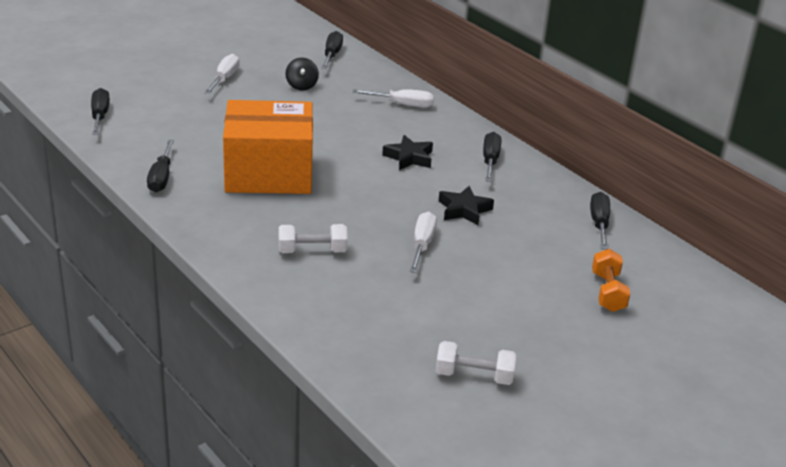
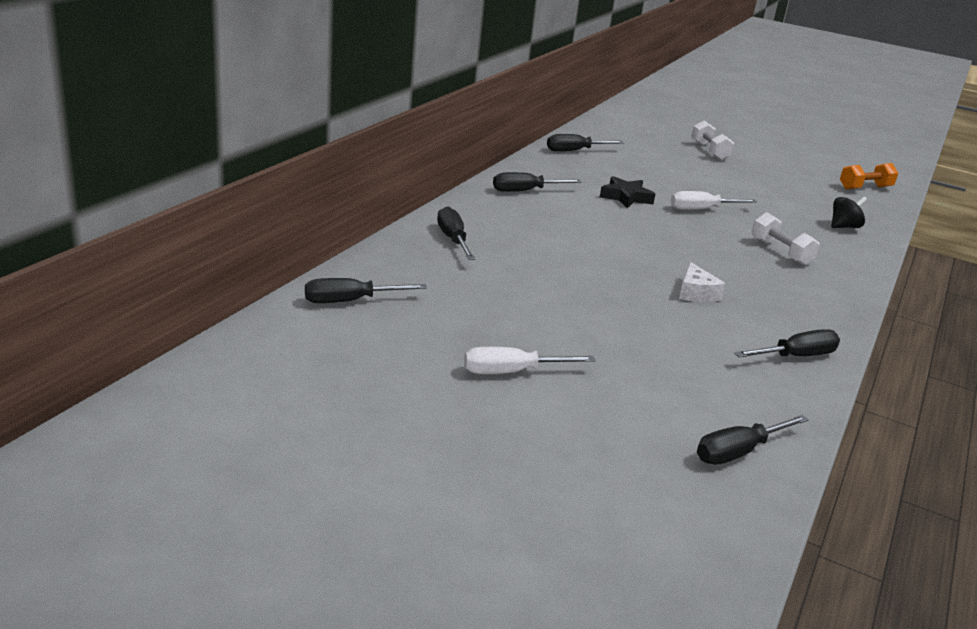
camera: 115 degrees left, 5 degrees down
(269, 173) = (696, 293): orange box -> white cheese
(301, 86) = (471, 308): black spinning top -> black spinning top (844, 227)
(402, 104) = (453, 240): white screwdriver -> black screwdriver
(409, 157) = (567, 226): black star -> none
(474, 376) = (815, 184): white dumbbell -> white dumbbell (709, 151)
(608, 292) = (661, 149): orange dumbbell -> orange dumbbell (865, 188)

